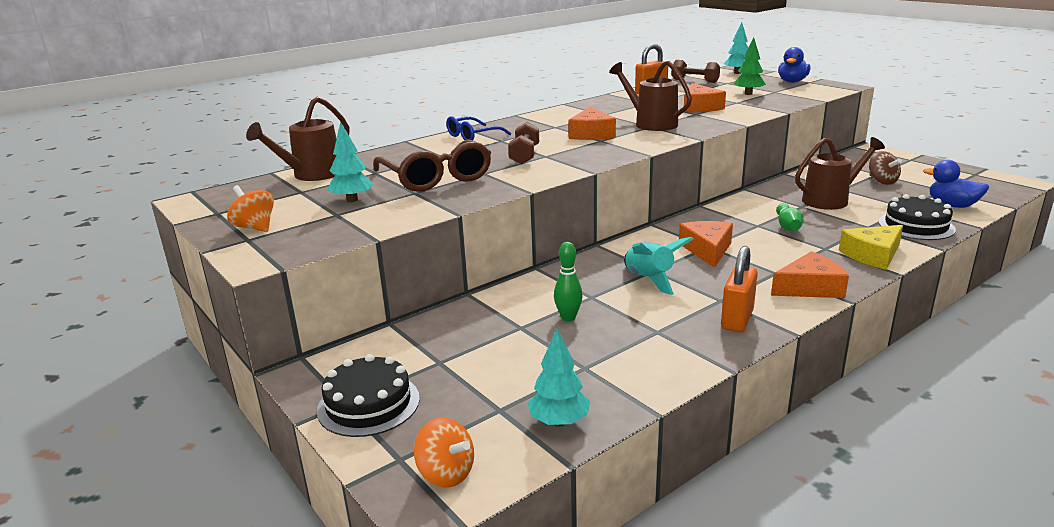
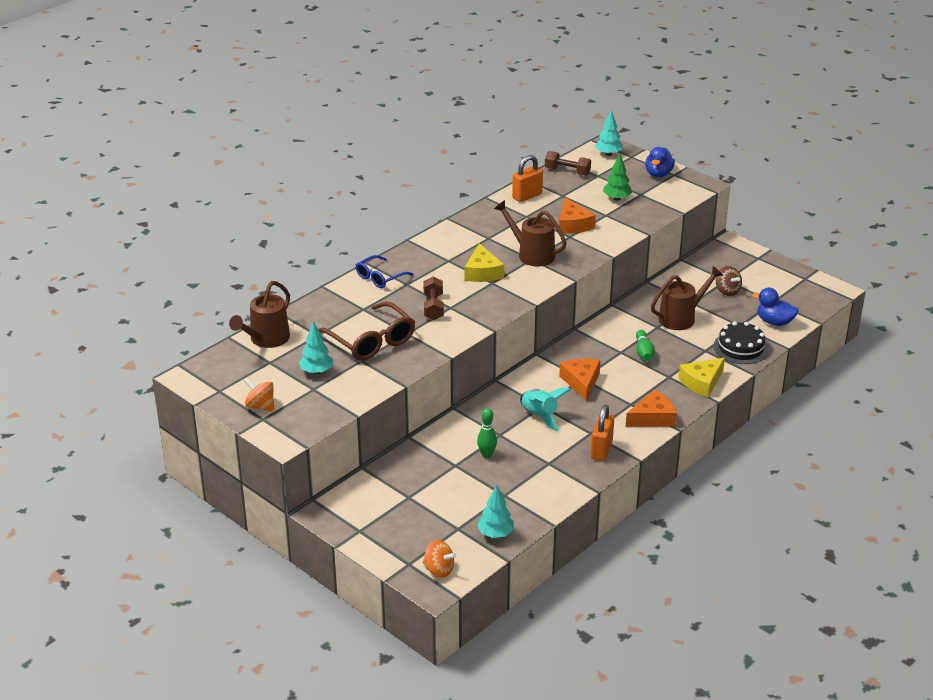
camera: 10 degrees left, 10 degrees up
(368, 404) = (375, 530): black cake -> none
(591, 134) = (482, 272): orange cheese -> yellow cheese

